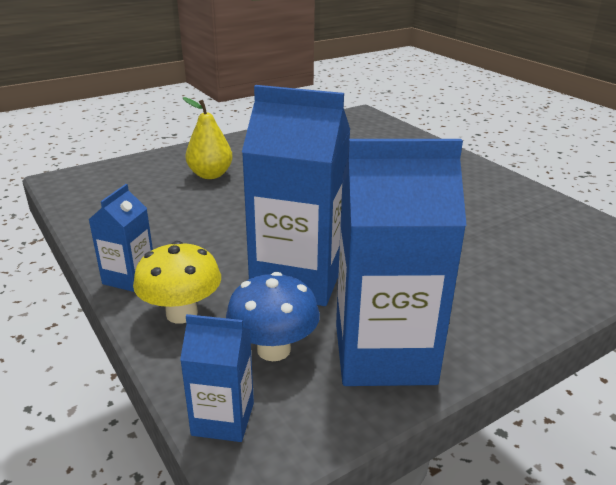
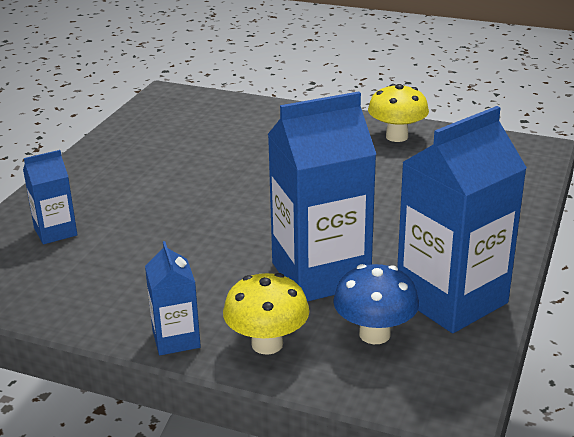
camera: 35 degrees left, 0 degrees up
(210, 175) = (104, 214): yellow pear -> none
(223, 419) = (403, 395): blue carton -> blue carton (55, 232)
(510, 196) = (397, 136): none -> yellow mushroom

